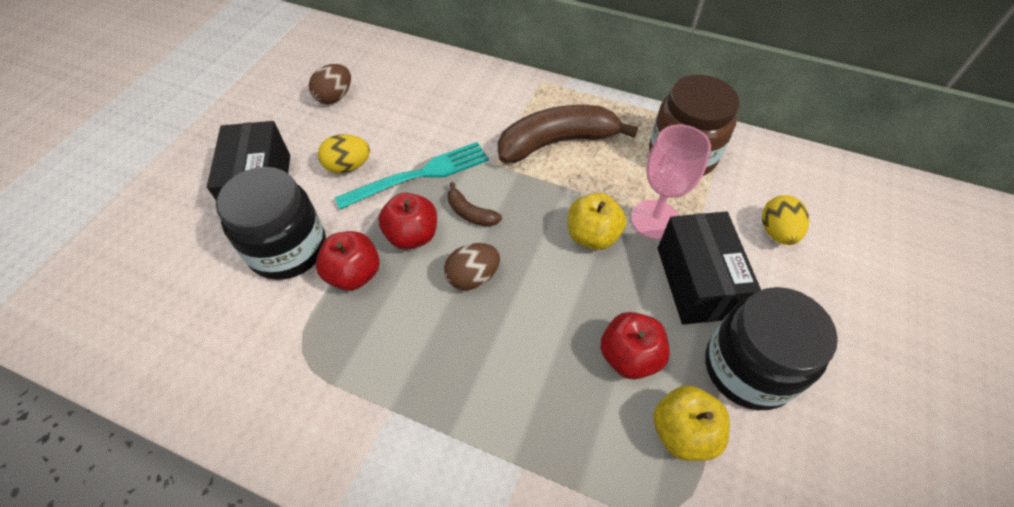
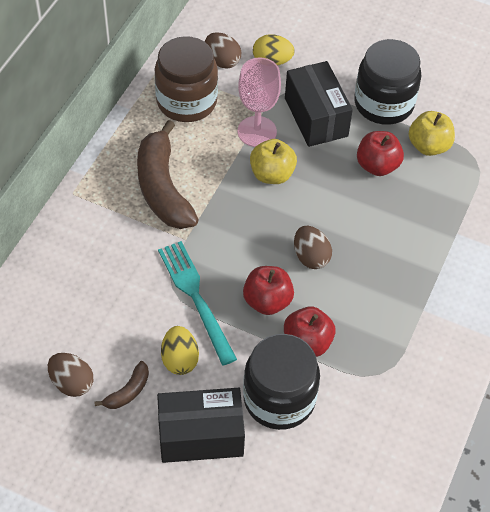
camera: 90 degrees left, 0 degrees up
(470, 213) = (244, 257): brown banana -> brown banana (128, 391)
(696, 282) = (316, 117): black box -> black box turned 75 degrees clockwise
(756, 183) = (222, 61): none -> brown egg

